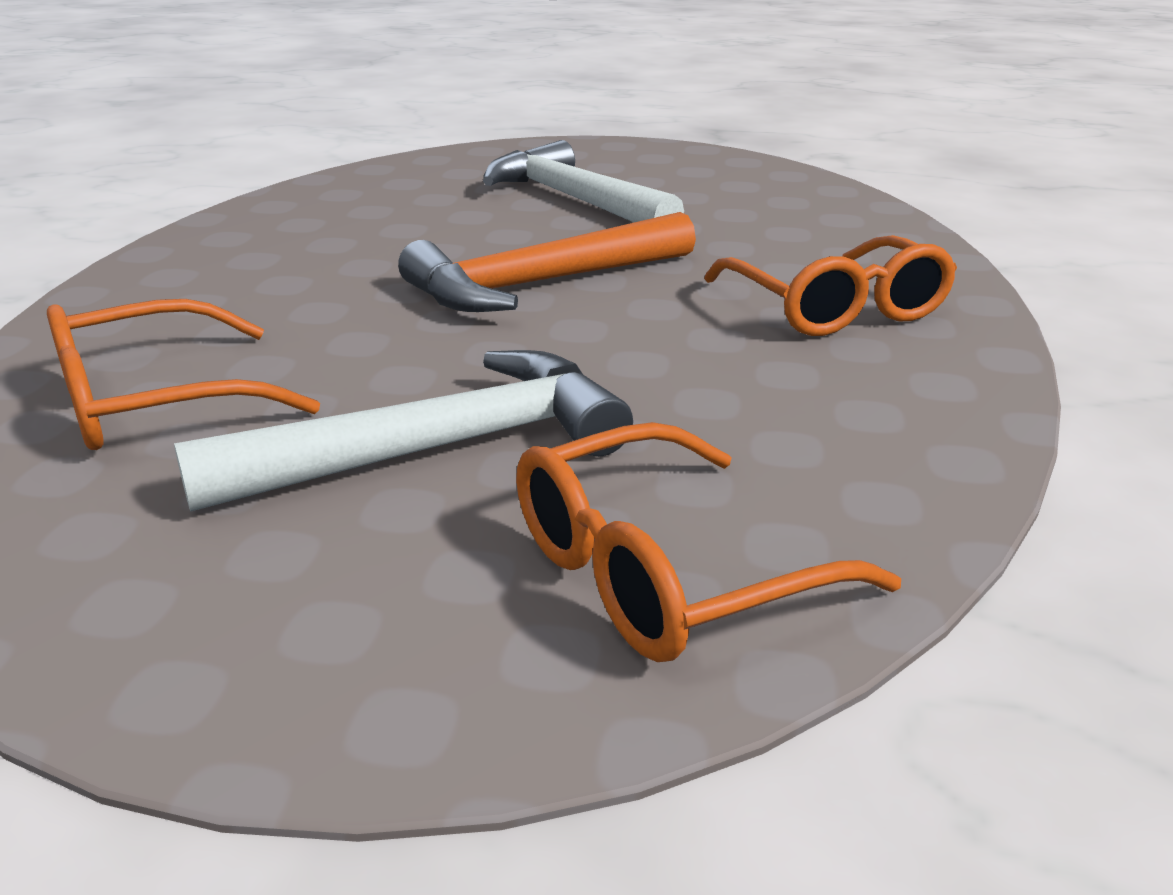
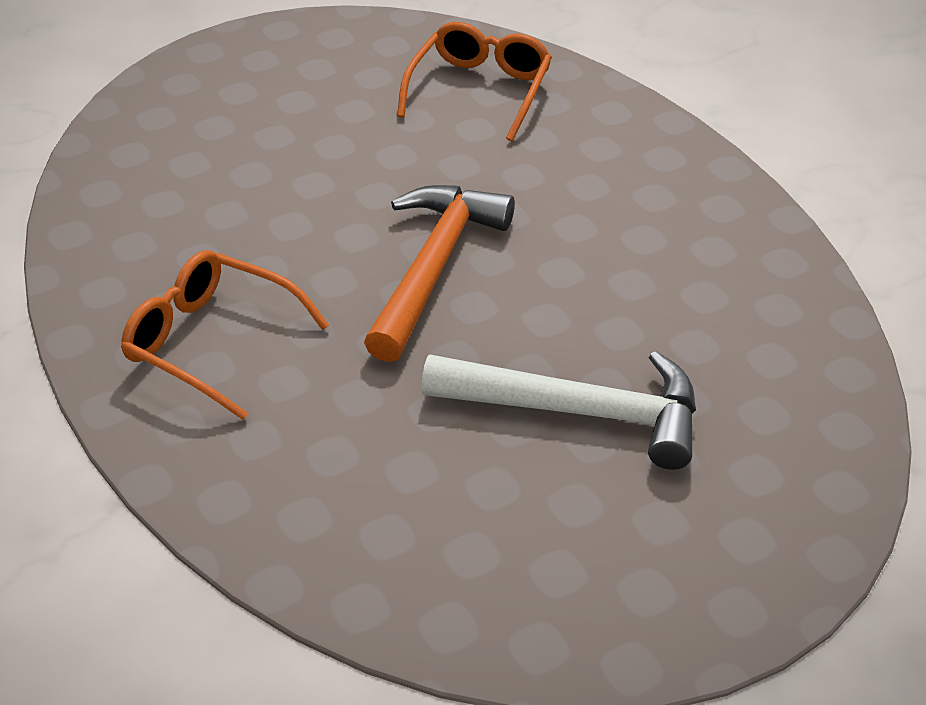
camera: 140 degrees right, 15 degrees up
(439, 449) = (318, 128): white hammer -> none
(665, 572) = (167, 122): orange glasses -> none

